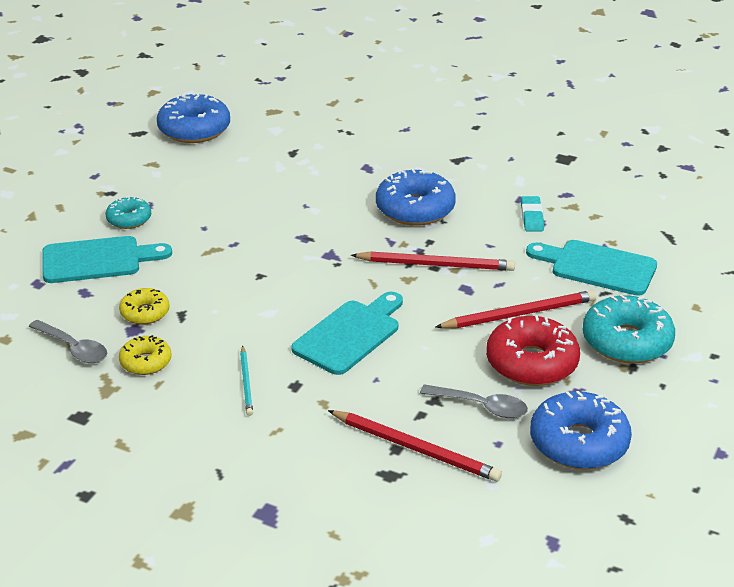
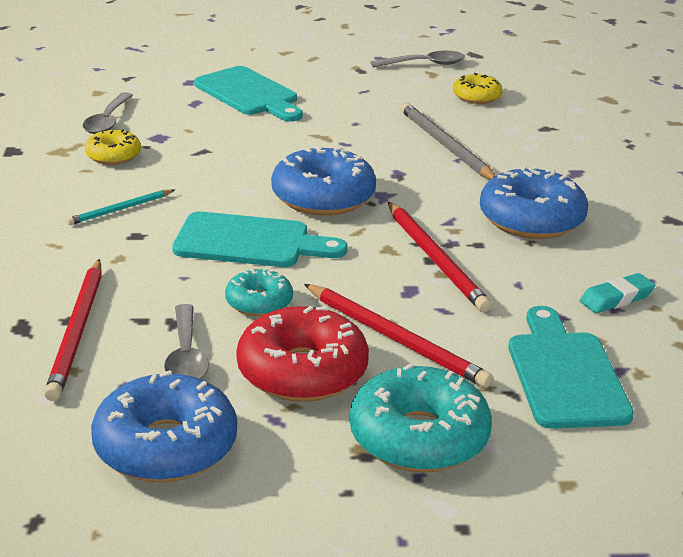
camera: 60 degrees right, 5 degrees down
(129, 219) = (328, 89): turquoise donut -> turquoise donut (259, 302)
(132, 160) = (425, 64): none -> grey spoon
(145, 313) = (188, 135): yellow donut -> yellow donut (477, 96)
(194, 129) = (517, 74): blue donut -> blue donut (323, 197)
(280, 202) = (445, 145): none -> grey pencil

